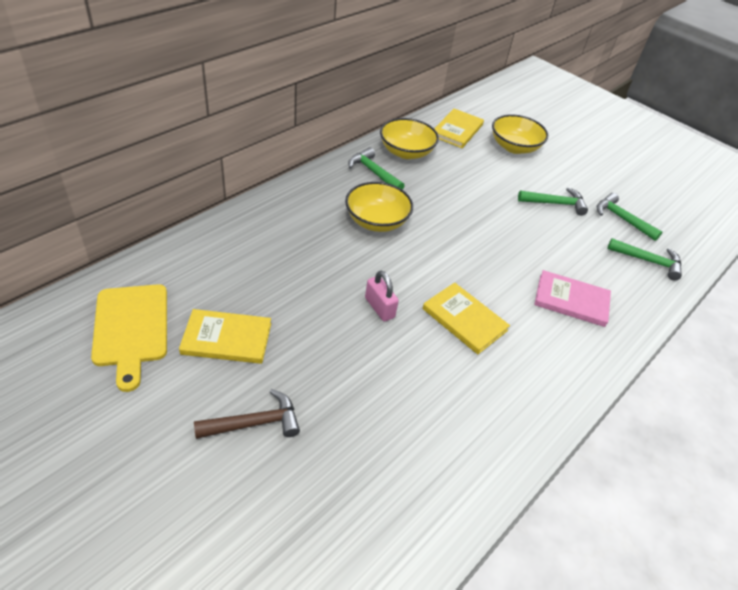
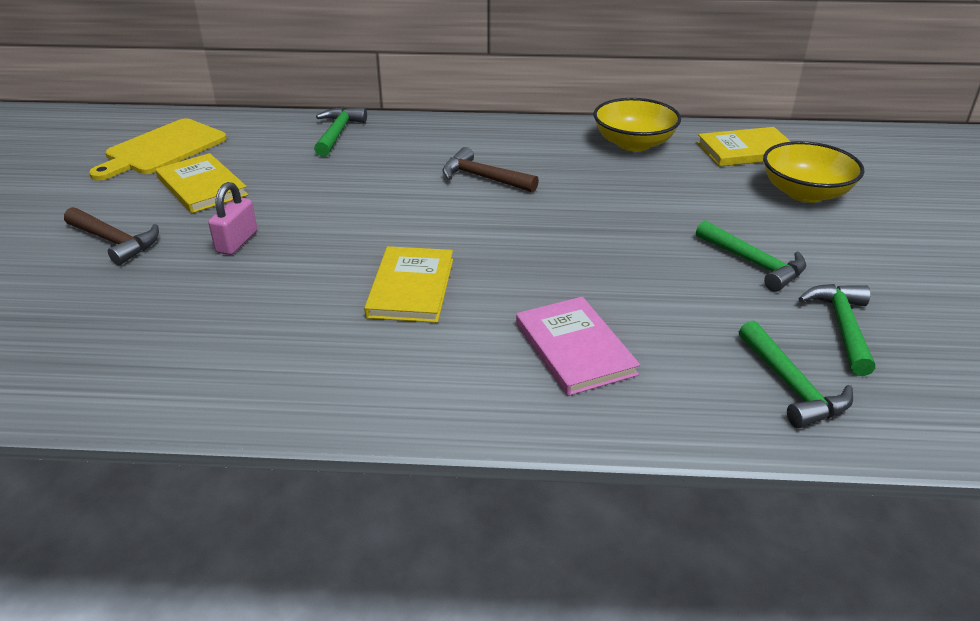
camera: 55 degrees right, 10 degrees down
(373, 172) = (559, 144): green hammer -> green hammer (338, 133)
(376, 221) = (483, 178): yellow bowl -> brown hammer
(379, 308) = (351, 234): pink padlock -> pink padlock (237, 242)

